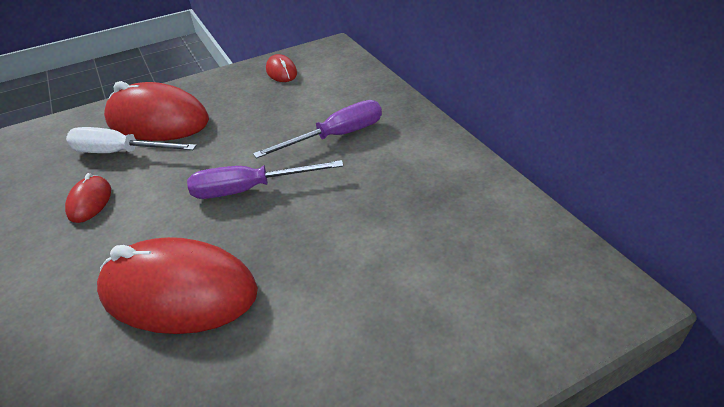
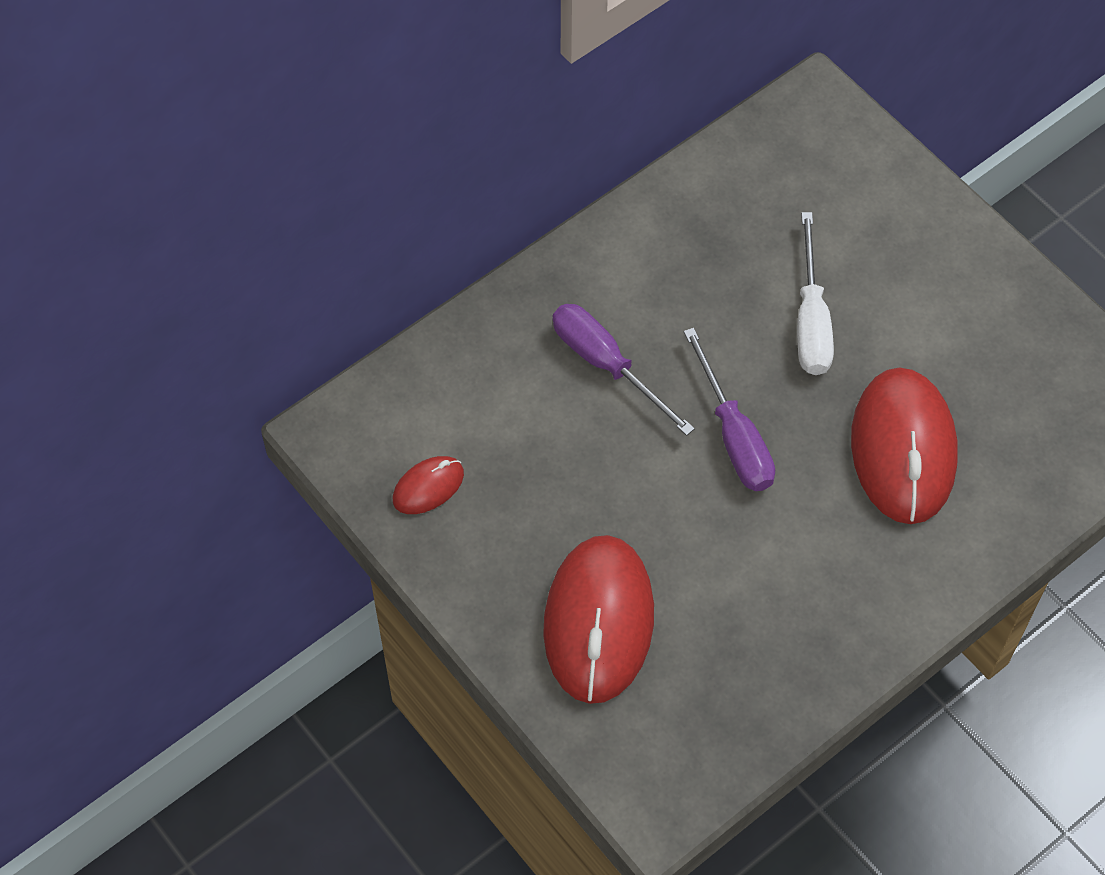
camera: 105 degrees left, 20 degrees up
(90, 202) = (793, 618): red mouse -> none
(121, 152) = (686, 635): white screwdriver -> white screwdriver (811, 320)

